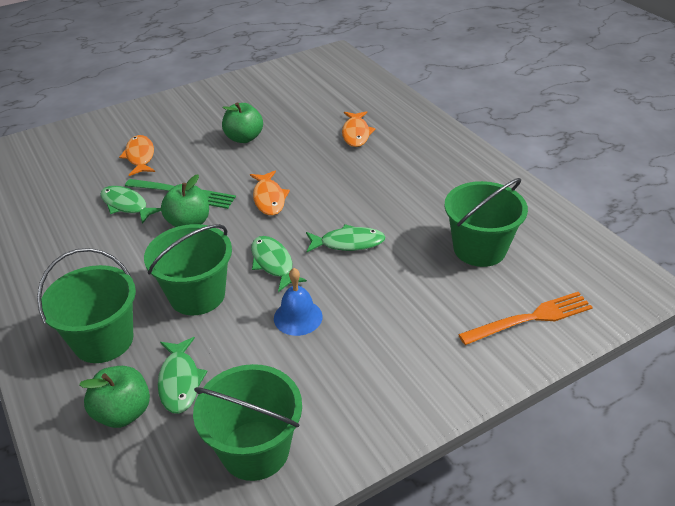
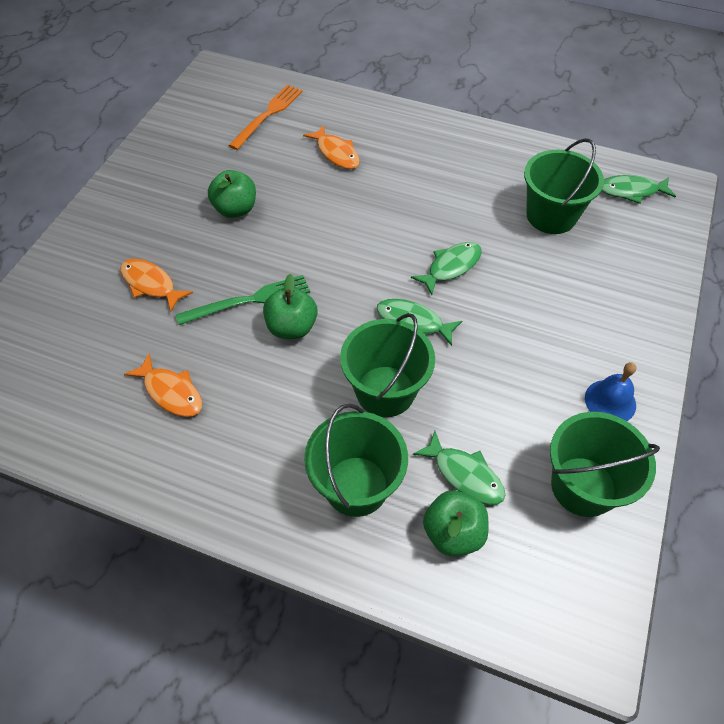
camera: 40 degrees left, 15 degrees up
(126, 205) = (206, 344): green fish -> green fish (631, 191)
(269, 198) = (335, 261): orange fish -> orange fish (171, 392)
(298, 317) = (488, 358): blue bell -> blue bell (610, 401)
(530, 318) = (642, 256): orange fork -> orange fork (268, 115)

